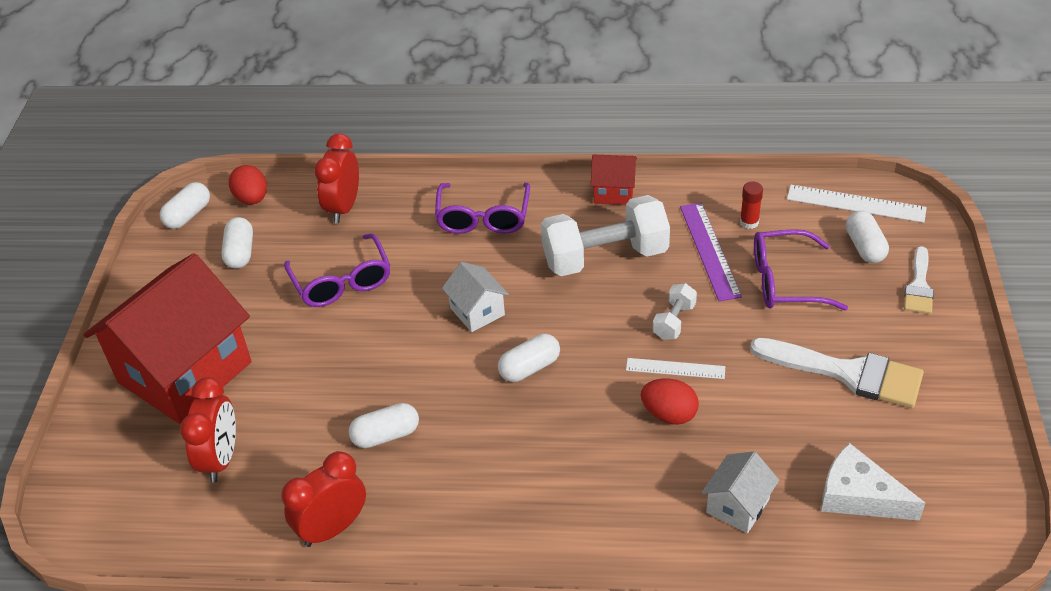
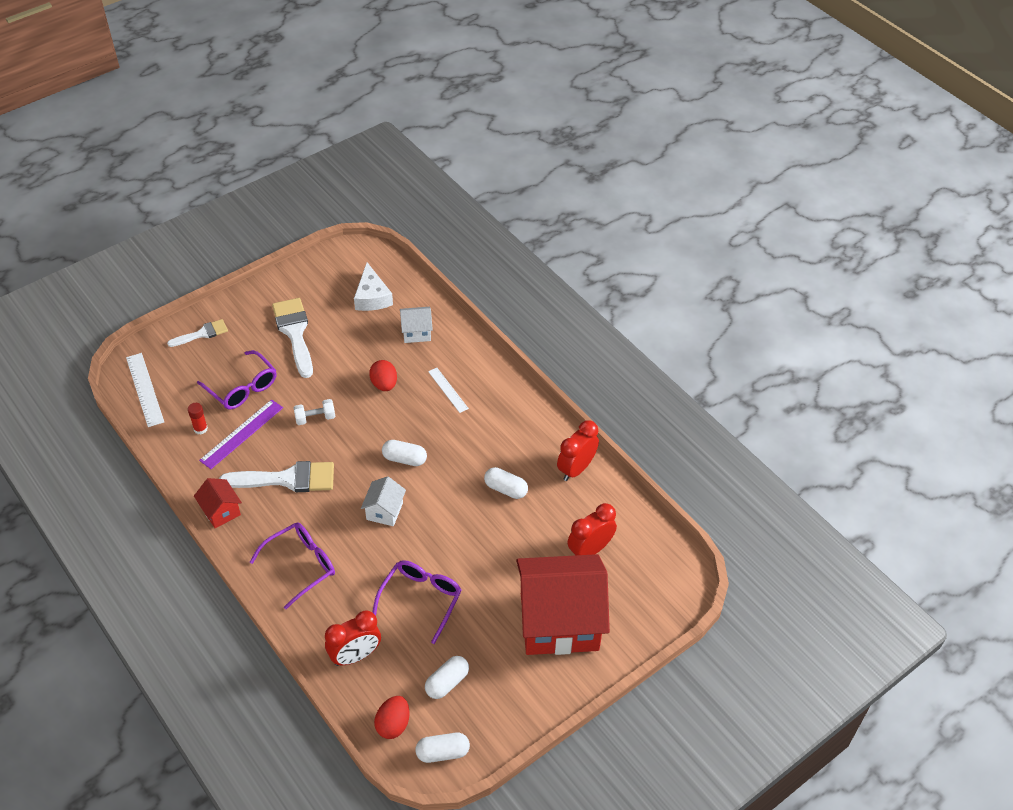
camera: 135 degrees left, 5 degrees up
(333, 528) = (576, 469): red clock -> red clock turned 120 degrees clockwise
(605, 257) = (287, 479): white dumbbell -> white brush
(675, 368) = (350, 399): white ruler -> white ruler (448, 390)
(864, 247) = (184, 368): white capsule -> none

